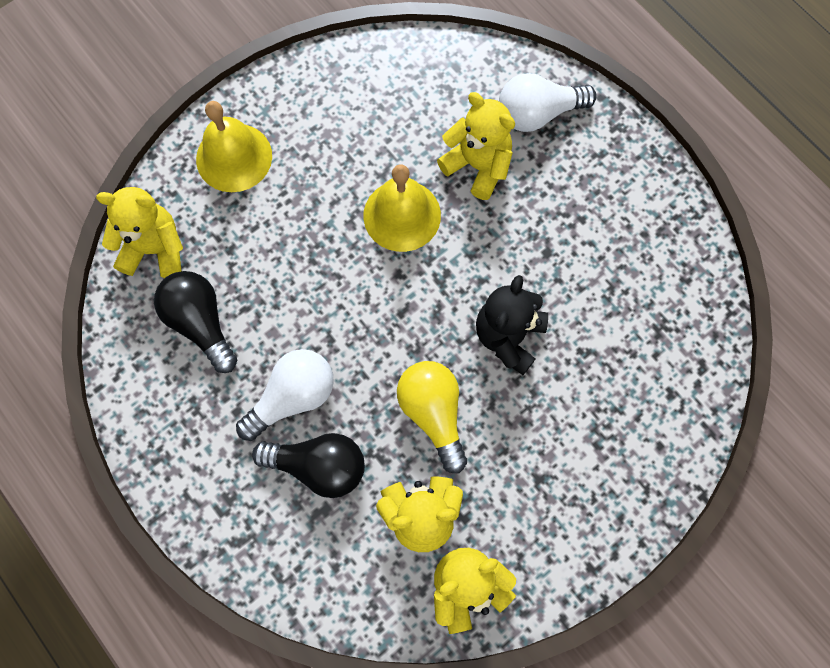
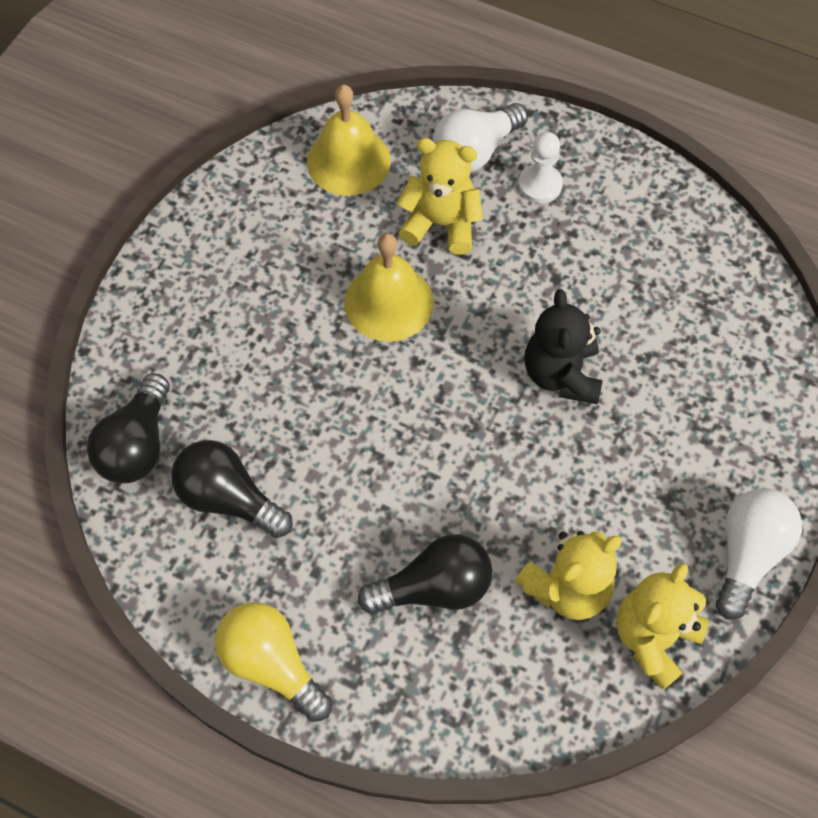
camera: 25 degrees left, 10 degrees down
(155, 249) = (137, 445): yellow teddy bear -> black light bulb
(234, 157) = (177, 316): yellow bell -> yellow bell (348, 161)
(293, 397) = (369, 531): white light bulb -> white light bulb (748, 554)
(433, 413) = (526, 482): yellow light bulb -> yellow light bulb (272, 664)
(576, 165) = (540, 185): none -> white pawn

